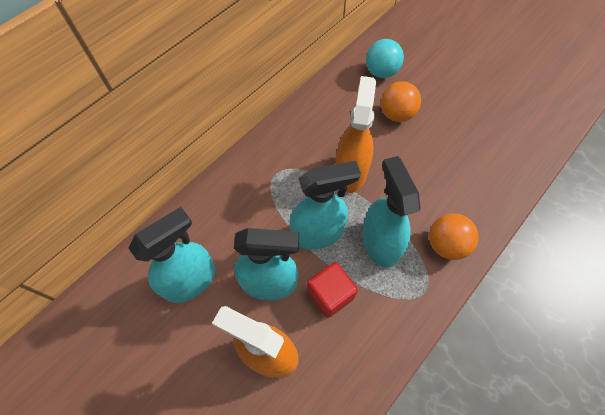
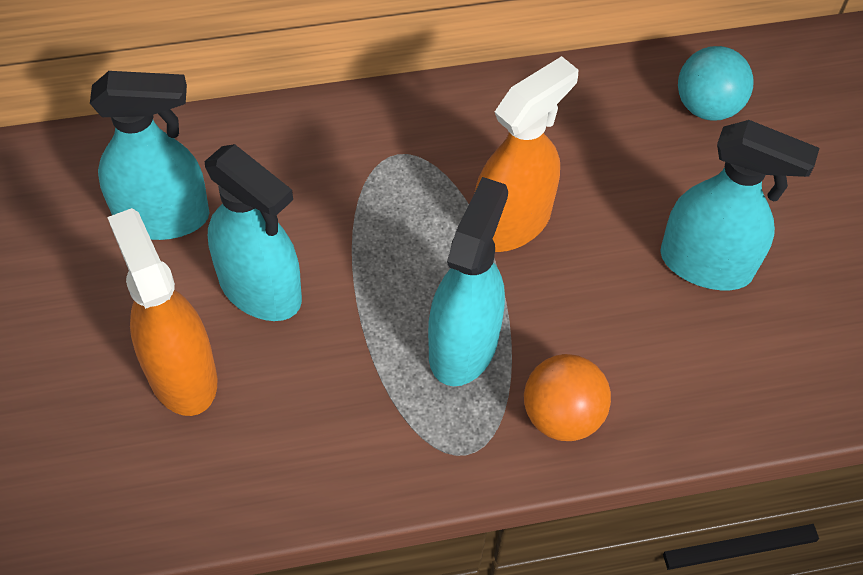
camera: 35 degrees right, 5 degrees down
(318, 233) = (385, 272): turquoise spray bottle -> turquoise spray bottle (706, 264)
(330, 294) = (328, 361): red cube -> none
(396, 114) = (669, 185): orange ball -> none

